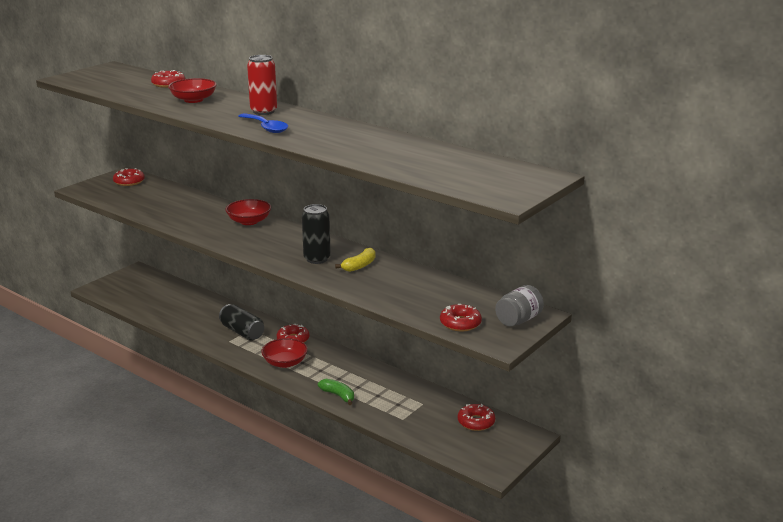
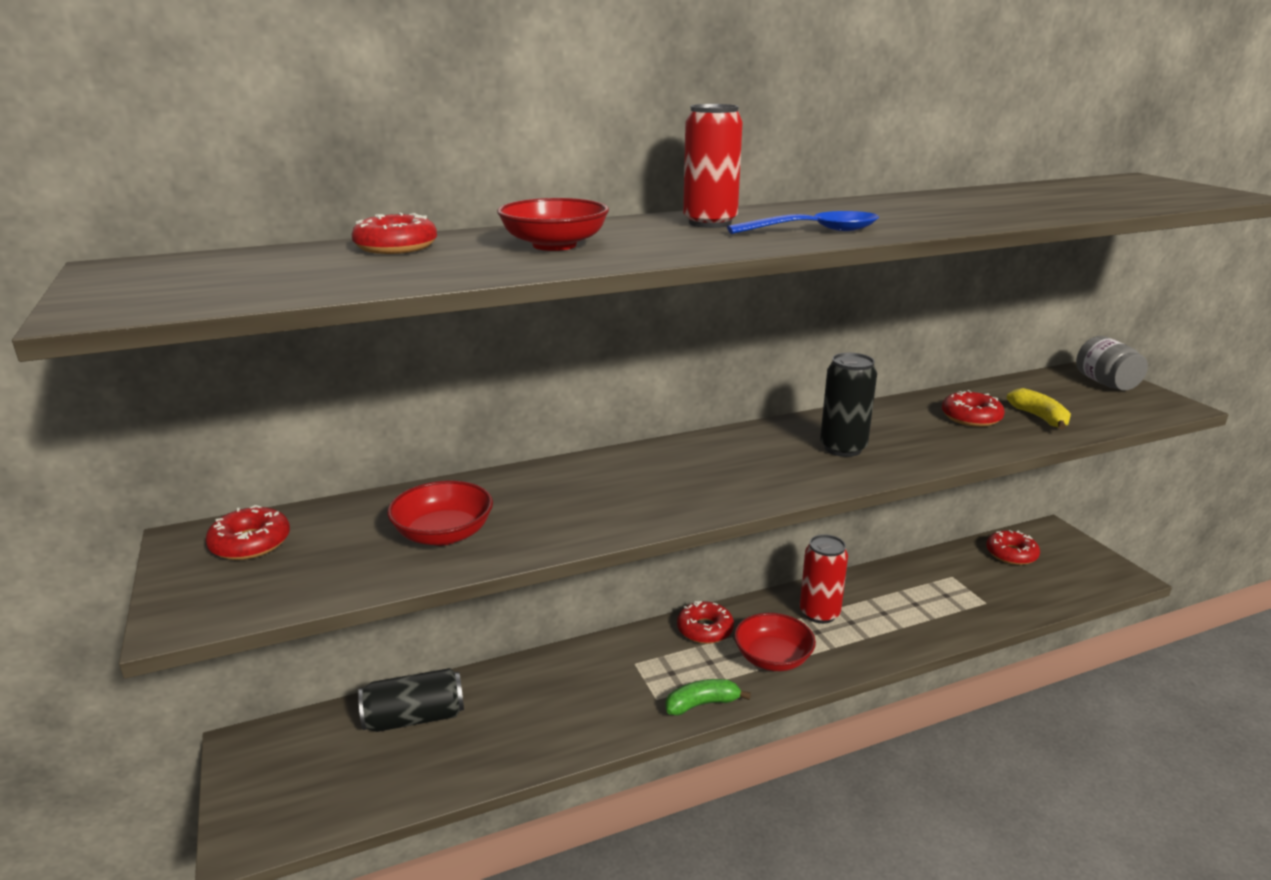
camera: 60 degrees left, 0 degrees up
(242, 332) = (637, 674): black can -> black can (414, 718)
(249, 221) = (633, 466): red bowl -> red bowl (443, 534)
(338, 367) = (819, 613): none -> red can
(338, 395) = (900, 636): green banana -> green banana (702, 704)
(359, 266) = (890, 426): yellow banana -> yellow banana (1039, 417)
(460, 323) = (1109, 411): red donut -> red donut (971, 417)

